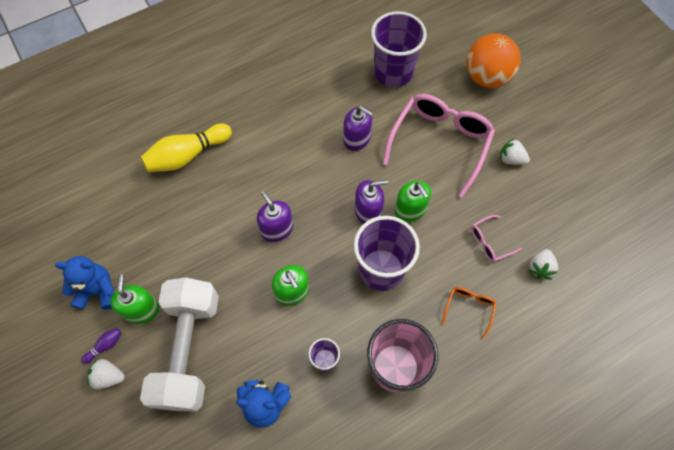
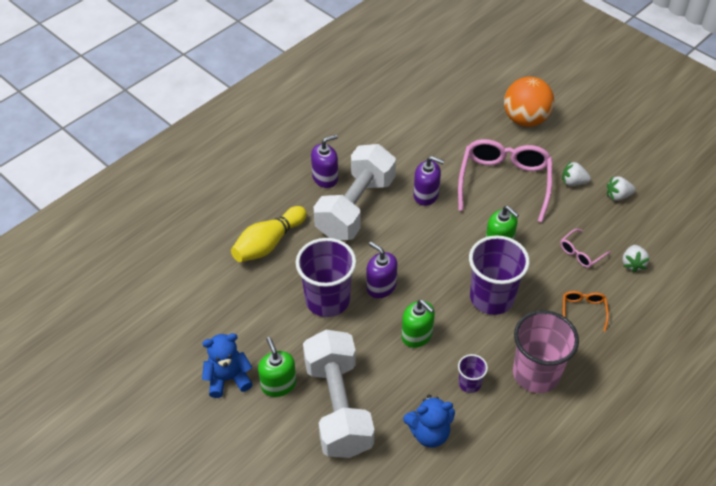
camera: 15 degrees left, 15 degrees down
(105, 346) = (255, 423): purple bowling pin -> none
(108, 377) = (269, 448): white strawberry -> white strawberry (618, 196)
(283, 136) = (355, 207): none -> white dumbbell
(368, 211) = (460, 253): purple soap dispenser -> purple soap dispenser (325, 178)
(393, 72) = (437, 132): purple cup -> purple cup (327, 300)

